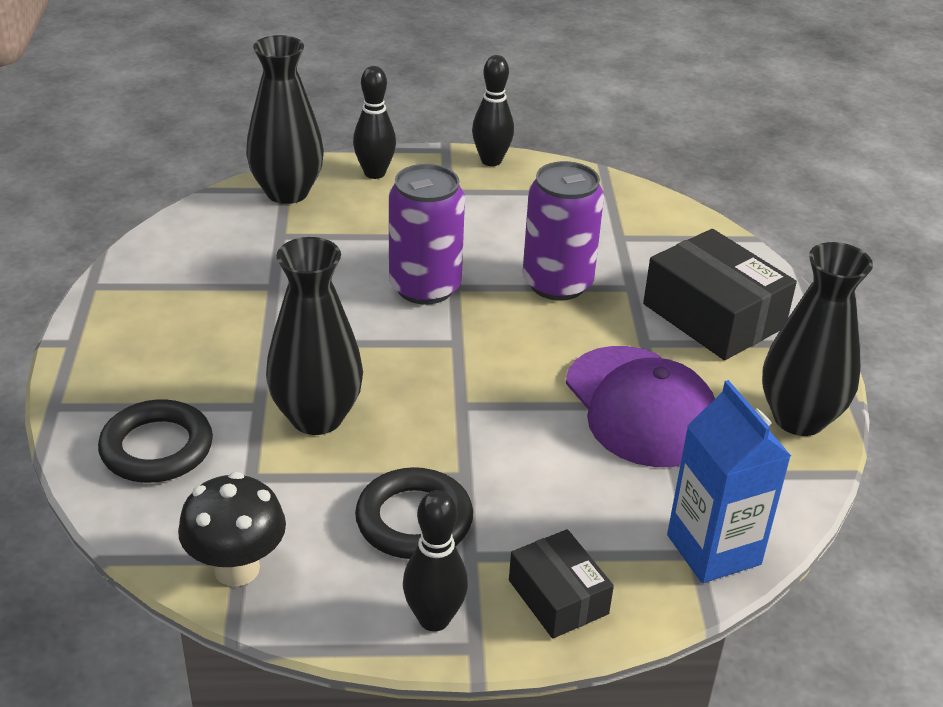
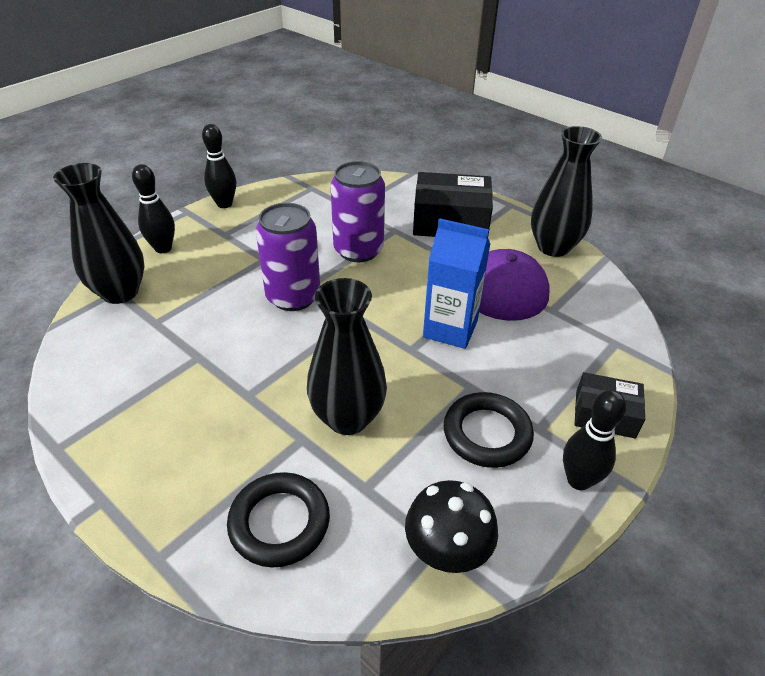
camera: 45 degrees left, 5 degrees up
(713, 550) = (619, 334): blue carton -> blue carton (450, 329)

